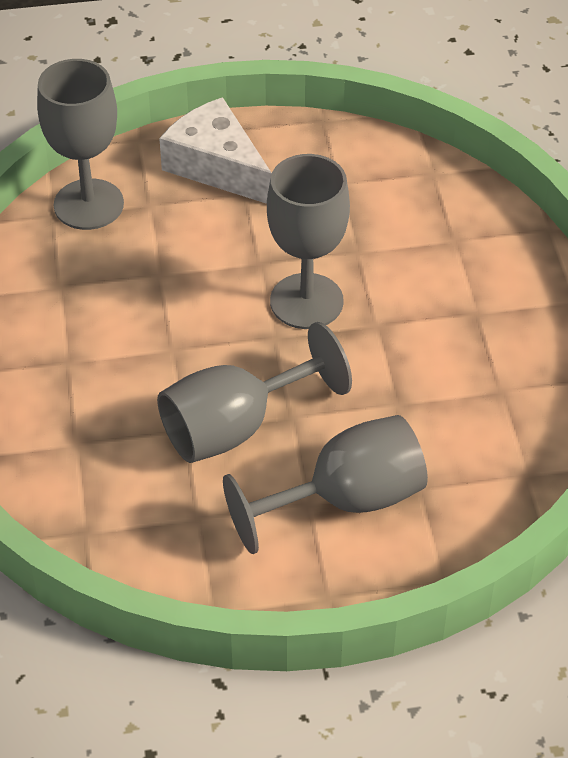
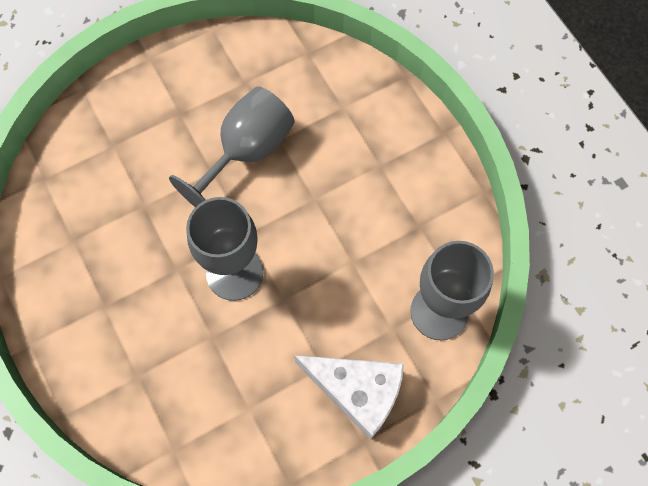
camera: 160 degrees right, 20 degrees up
(346, 500) = (157, 122): grey goblet -> none

